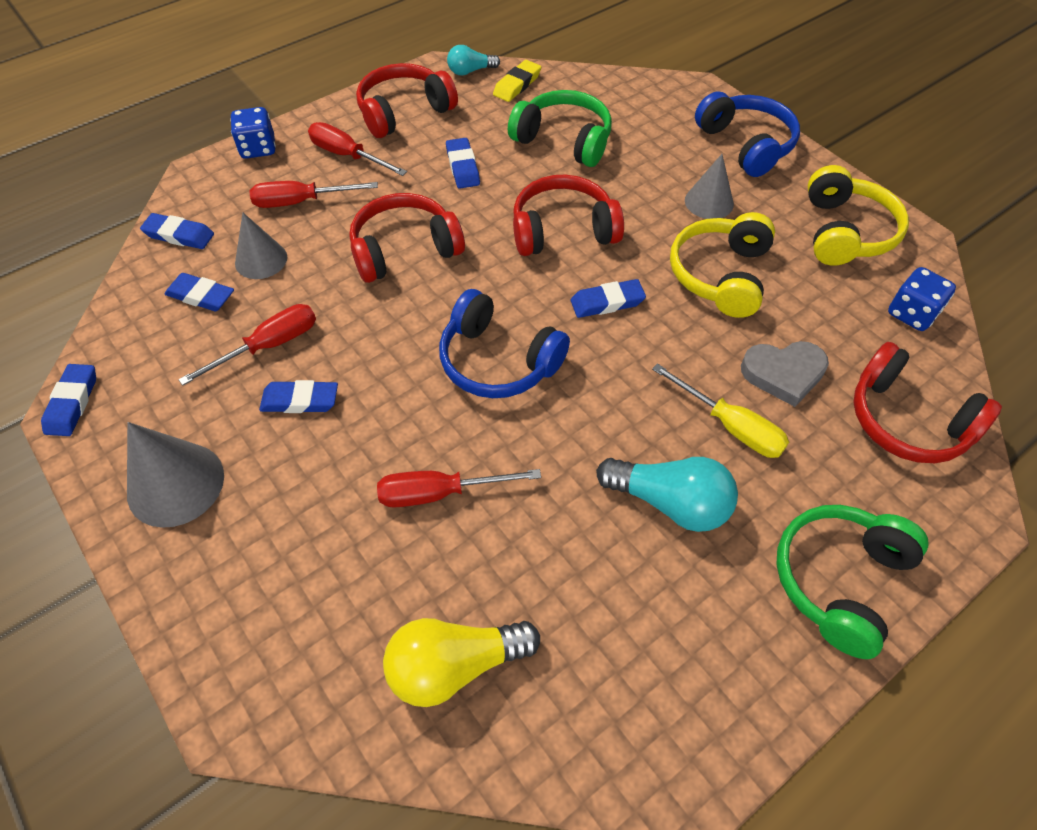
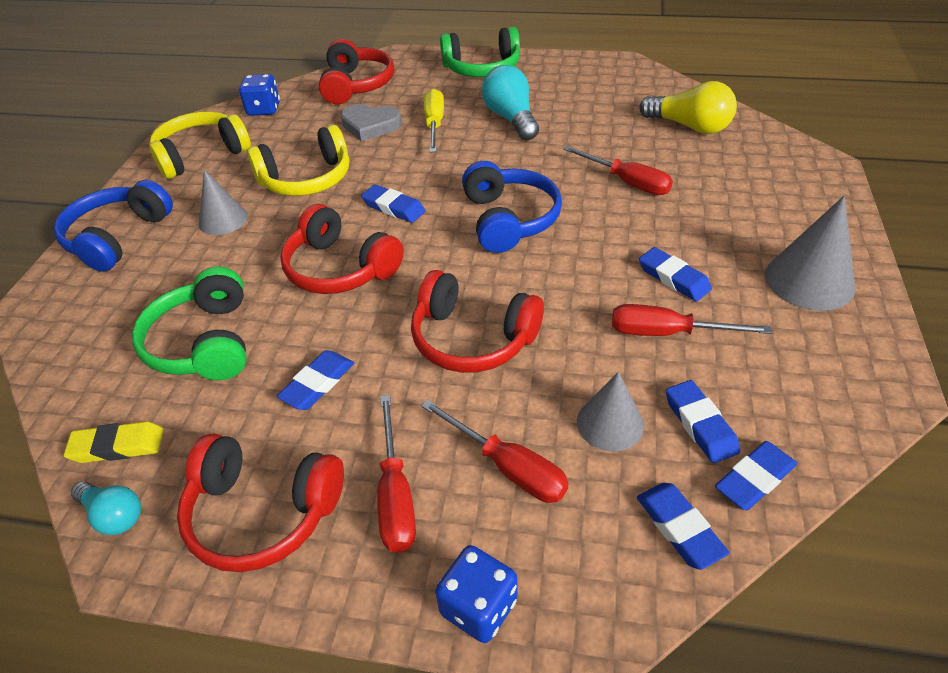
camera: 130 degrees left, 10 degrees down
(72, 403) = (886, 396): blue eraser -> blue eraser (754, 479)
(783, 373) = (370, 125): grey heart -> grey heart turned 150 degrees clockwise

